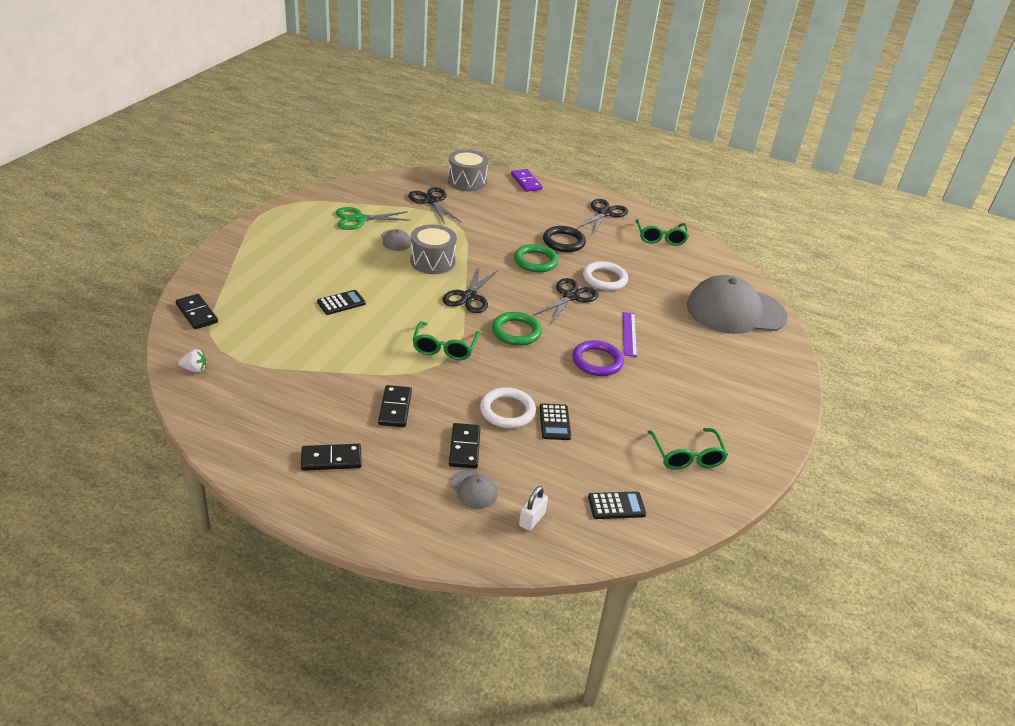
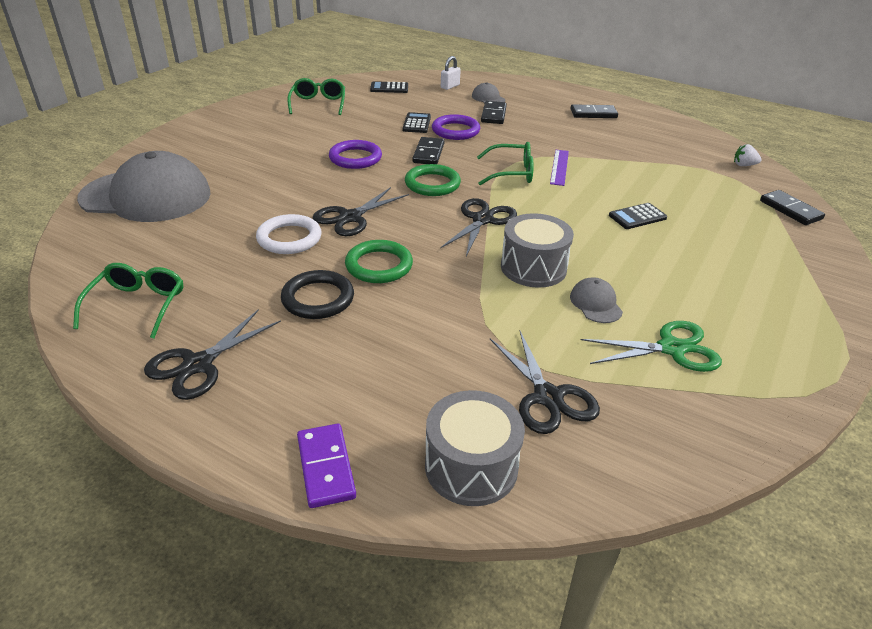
camera: 170 degrees left, 0 degrees up
(395, 408) = (552, 136): black domino -> black domino (428, 153)
(444, 348) = (512, 173): green glasses -> green glasses turned 75 degrees clockwise
(507, 411) = (455, 131): white ring -> purple ring
(629, 334) = (303, 178): purple ruler -> purple ruler (559, 167)

